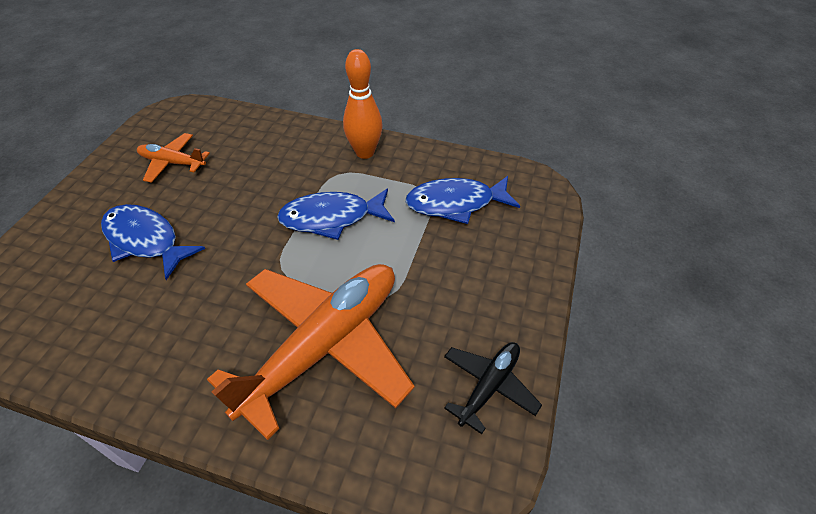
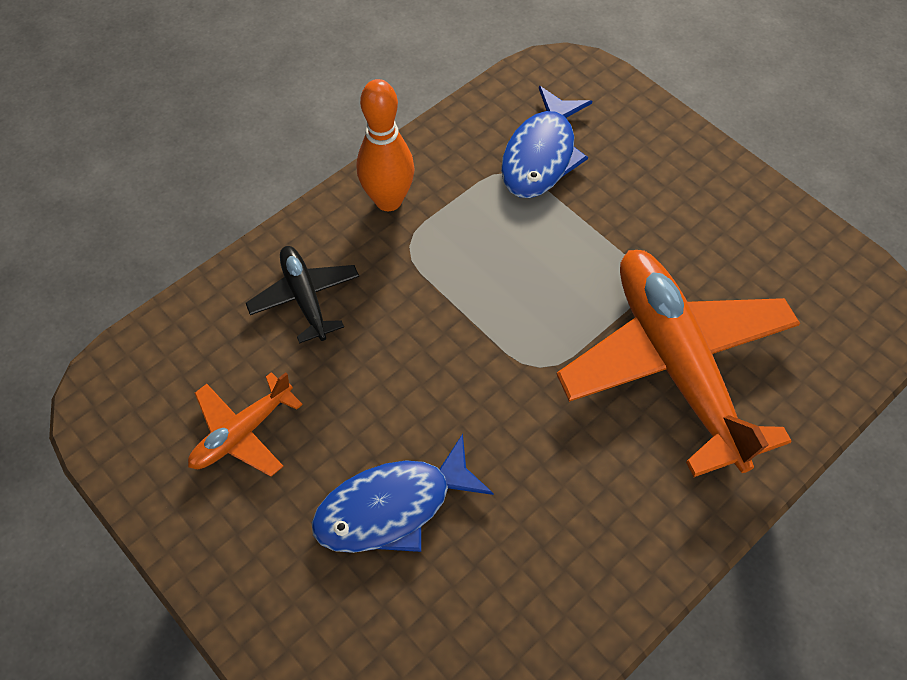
camera: 60 degrees left, 10 degrees up
(331, 218) = (487, 283): blue fish -> none
(489, 386) = (792, 248): black plane -> black plane (305, 297)

